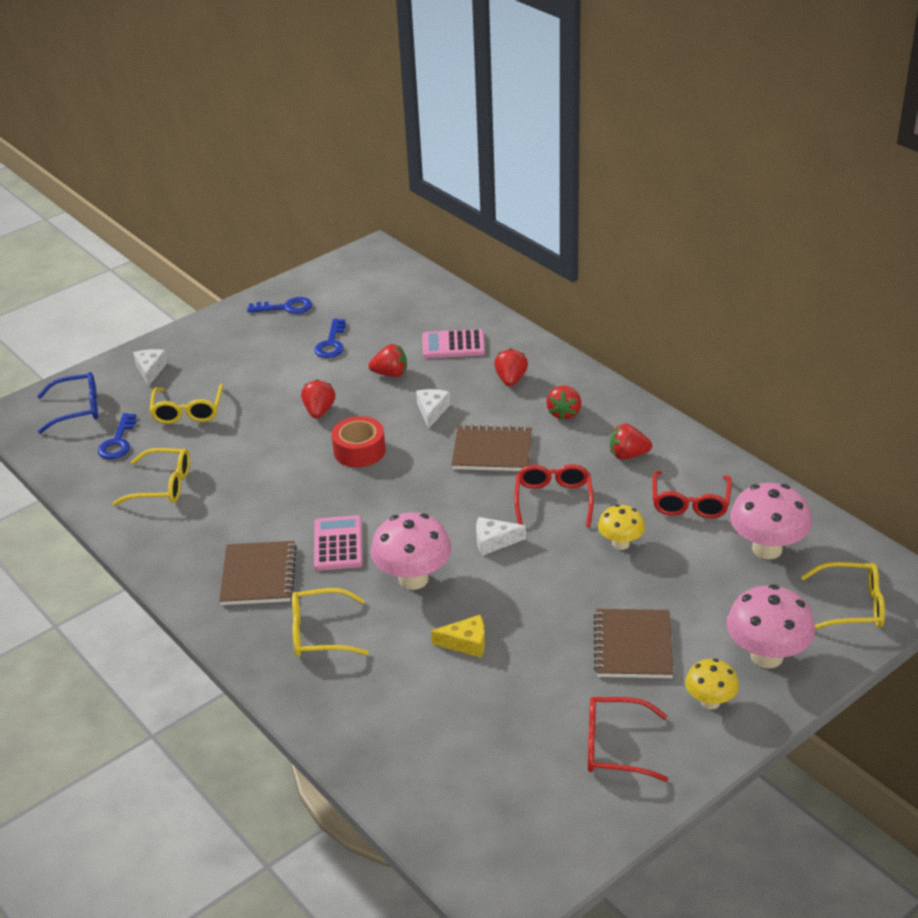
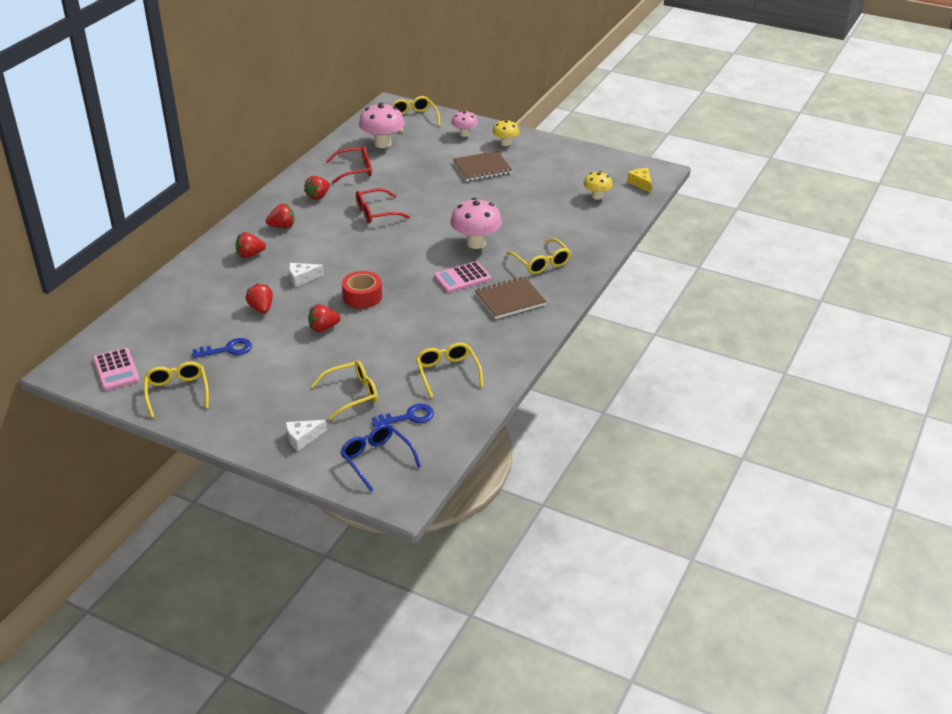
camera: 115 degrees left, 0 degrees up
(286, 307) = (177, 392): blue key -> yellow glasses
(453, 345) = (211, 290): pink calculator -> pink calculator (116, 370)
(466, 643) = (514, 214): yellow cheese -> yellow cheese (641, 183)
(492, 451) = (337, 244): brown notebook -> none
(494, 541) = (426, 224): white cheese -> none
(615, 746) = (552, 161): red glasses -> none
(620, 543) = (403, 185): yellow mushroom -> yellow mushroom (597, 196)
(628, 455) = (318, 196): red strawberry -> red strawberry turned 60 degrees clockwise
(766, 656) = (464, 134): pink mushroom -> pink mushroom, size x0.59

